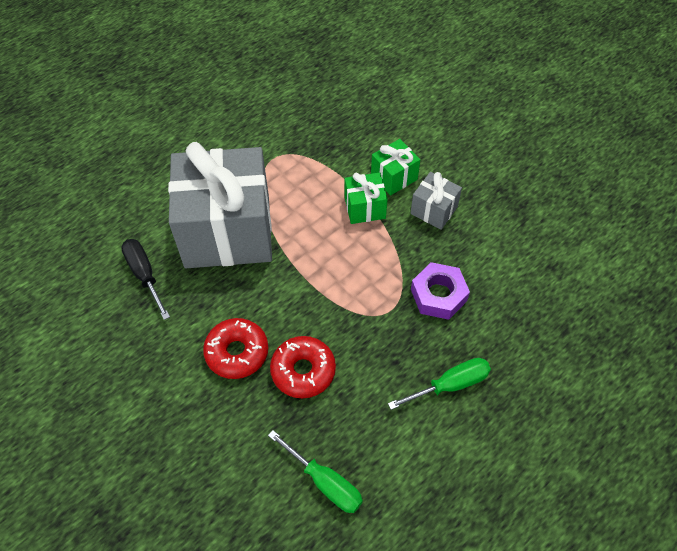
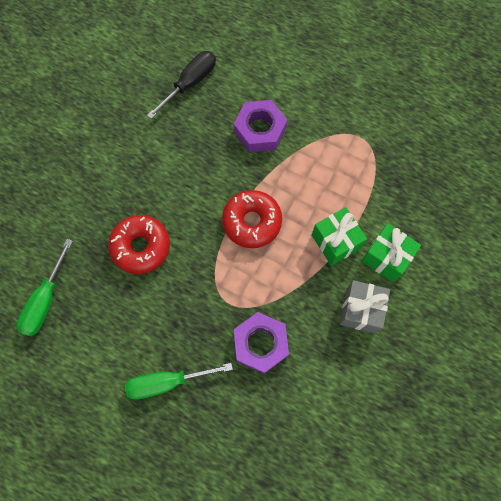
camera: 70 degrees right, 15 degrees up
(227, 231) = (260, 130): grey gift -> purple nut
(237, 352) = (141, 186): red donut -> red donut (252, 222)
(450, 385) = (167, 382): green screwdriver -> green screwdriver turned 120 degrees clockwise

